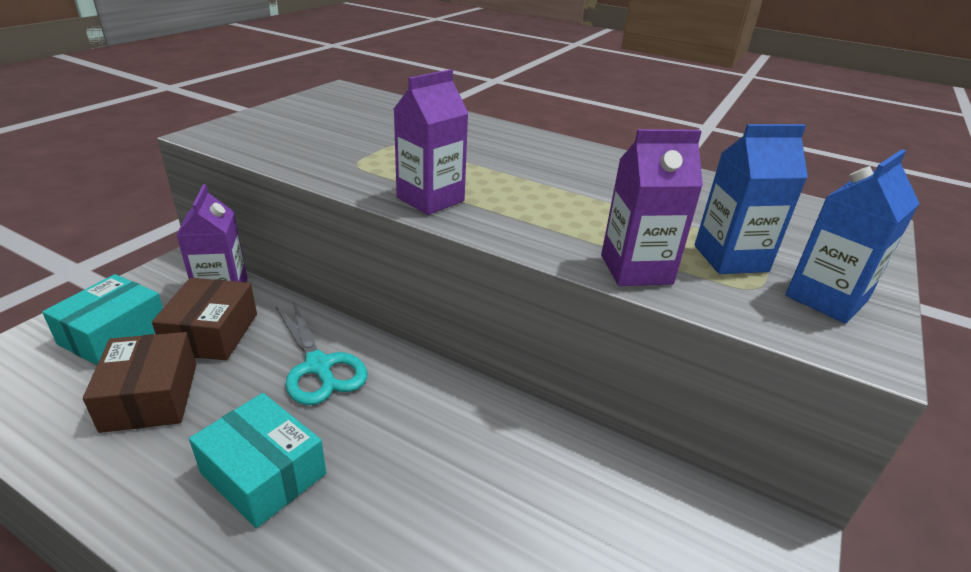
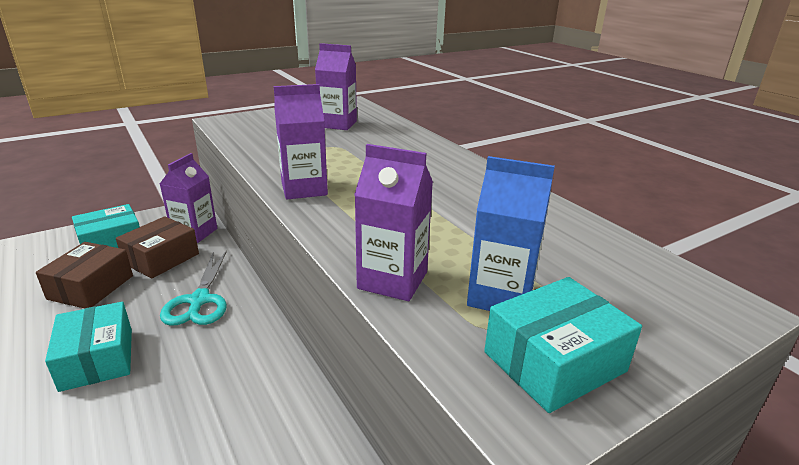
camera: 30 degrees right, 5 degrees down
(362, 118) = (337, 124): none -> purple carton
(826, 298) = (554, 362): blue carton -> turquoise box

